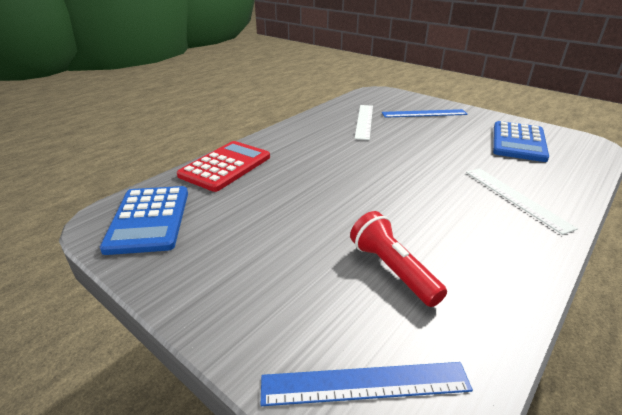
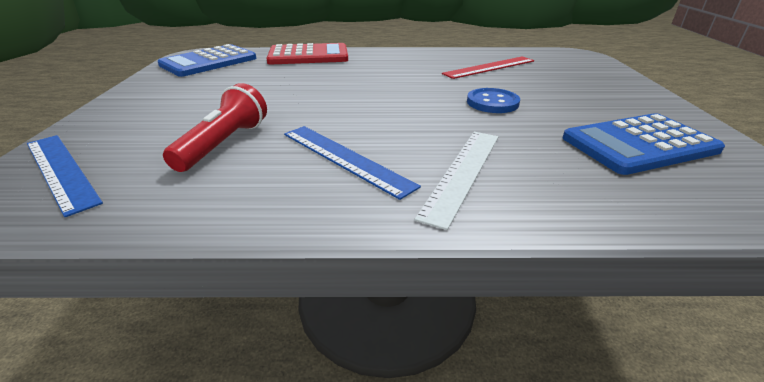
camera: 50 degrees right, 0 degrees up
(364, 121) = (489, 67): white ruler -> red ruler
(424, 113) = (579, 82): blue ruler -> blue ruler (345, 158)
(426, 148) = (492, 103): none -> blue button

